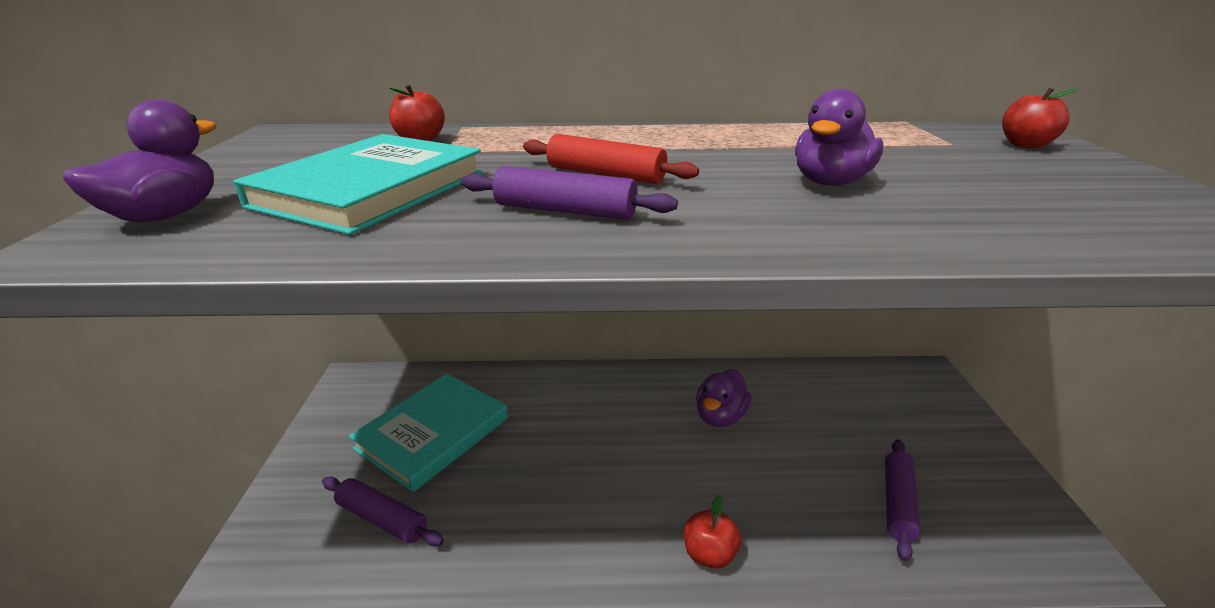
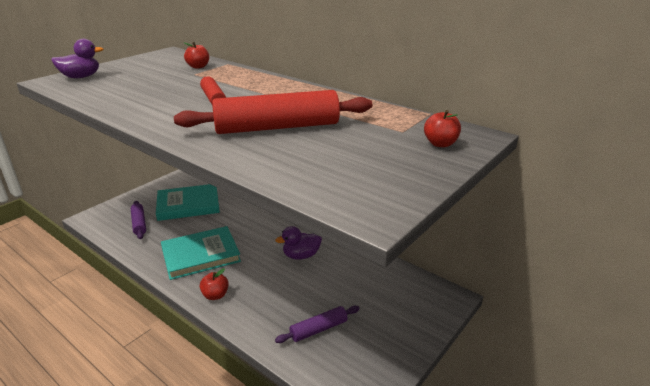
camera: 40 degrees right, 0 degrees up
(371, 190) = (139, 83): turquoise book -> turquoise book (200, 255)
(565, 211) = (165, 107): purple rolling pin -> none
(830, 182) = (277, 127): purple duck -> red rolling pin

